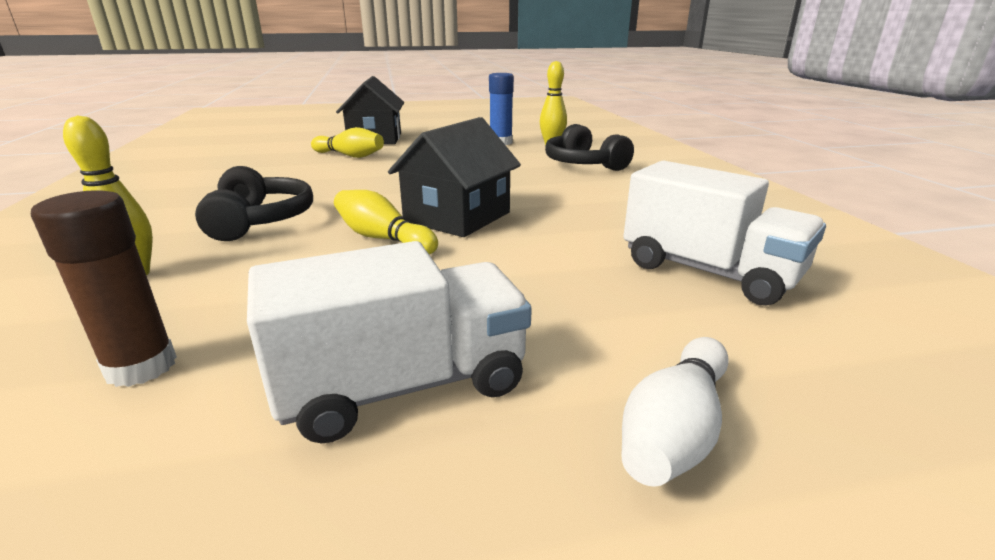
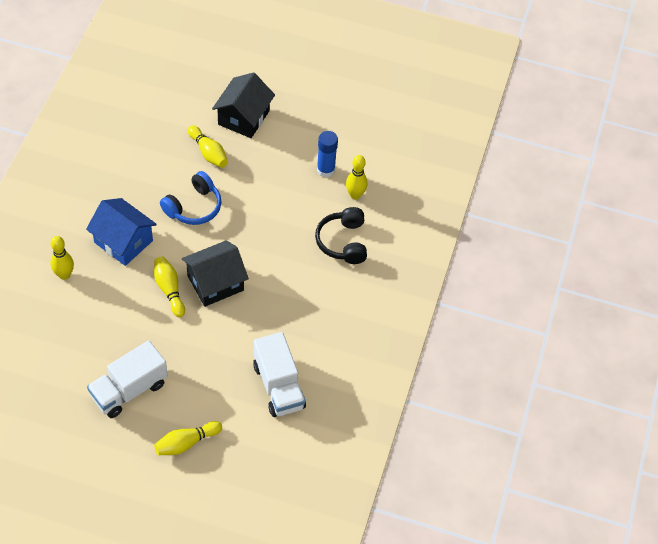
camera: 25 degrees right, 30 degrees up
(141, 367) = (61, 343): brown glue stick -> none
(259, 221) = (123, 241): black headphones -> blue house
(361, 181) = (193, 207): none -> blue headphones
(403, 385) = (129, 390): white truck -> white truck turned 135 degrees clockwise
(674, 430) = (186, 443): white bowling pin -> yellow bowling pin

